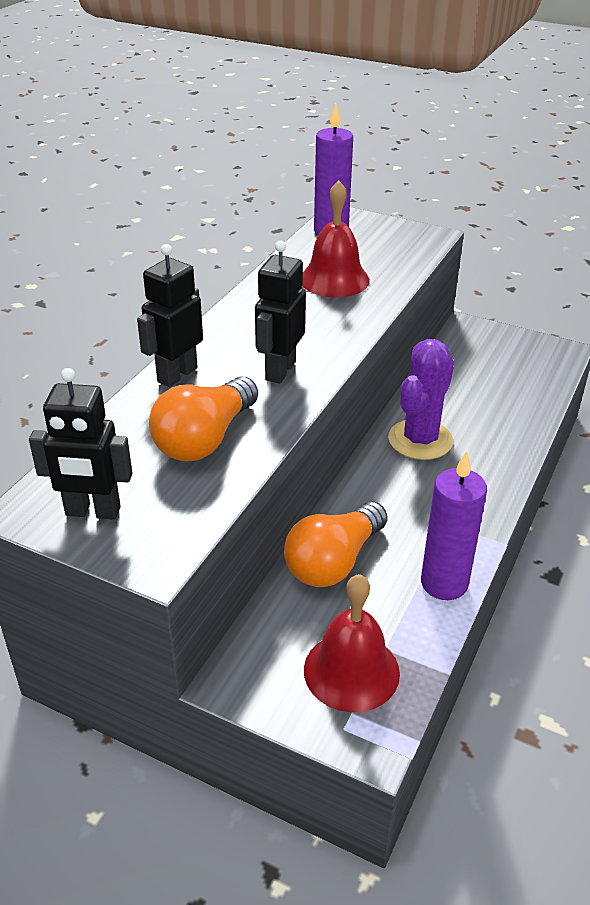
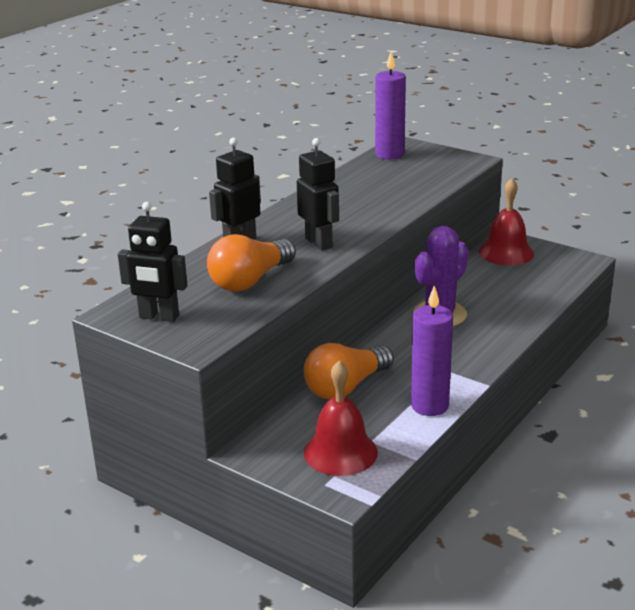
camera: 10 degrees right, 10 degrees down
(280, 371) = (319, 243): black robot -> black robot turned 120 degrees clockwise
(334, 279) = (381, 187): red bell -> red bell (506, 252)

